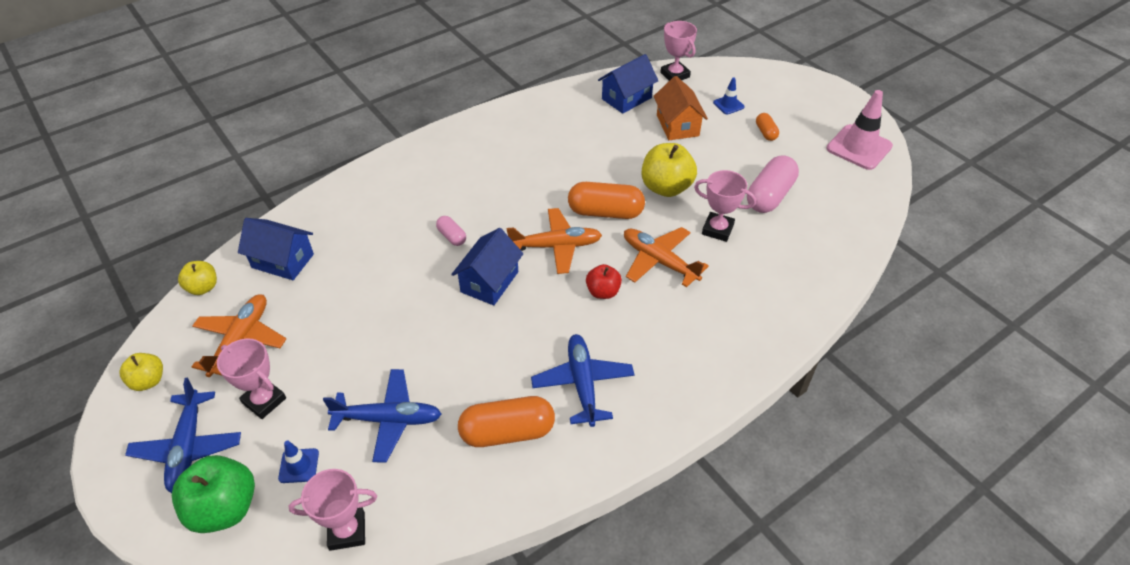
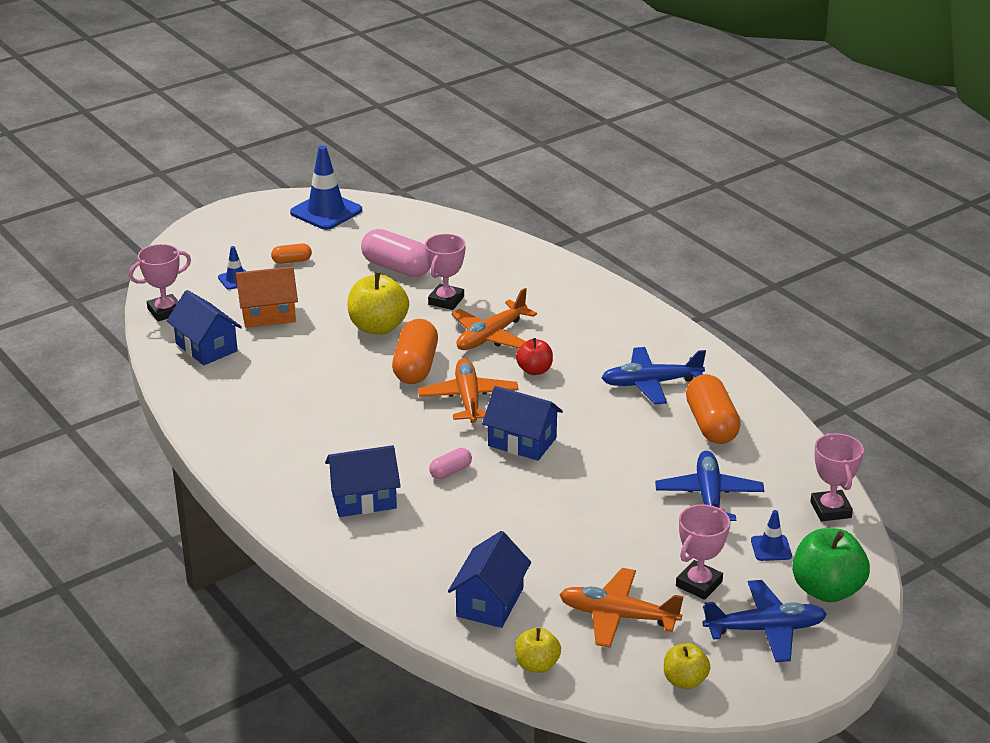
camera: 90 degrees left, 15 degrees down
(423, 189) = (363, 499): none -> blue house
(859, 147) = (326, 211): pink traffic cone -> blue traffic cone

